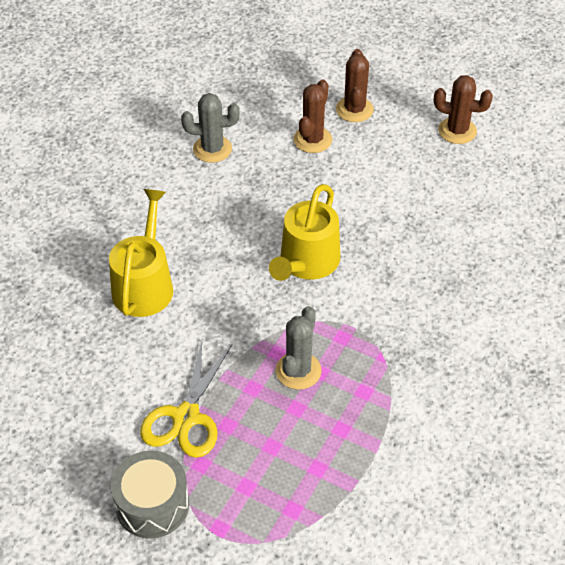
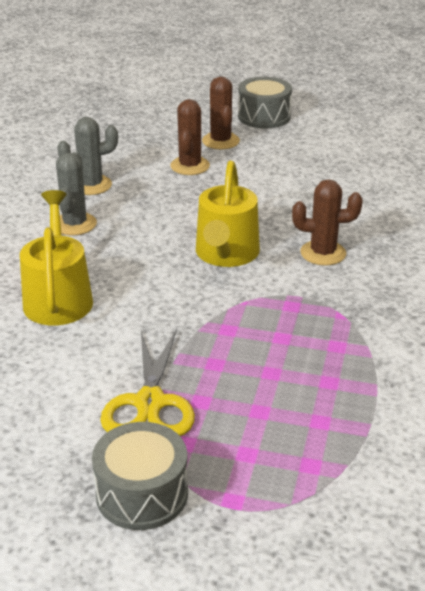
camera: 15 degrees left, 15 degrees down
(298, 371) = (258, 341): grey cactus -> grey cactus (75, 224)
(410, 81) = (264, 116): none -> grey drum
(457, 131) = (325, 143): brown cactus -> brown cactus (323, 253)

